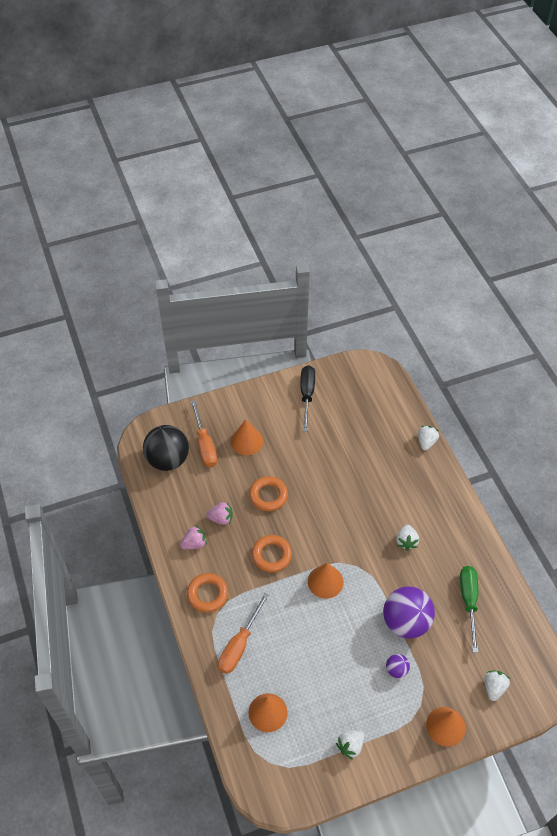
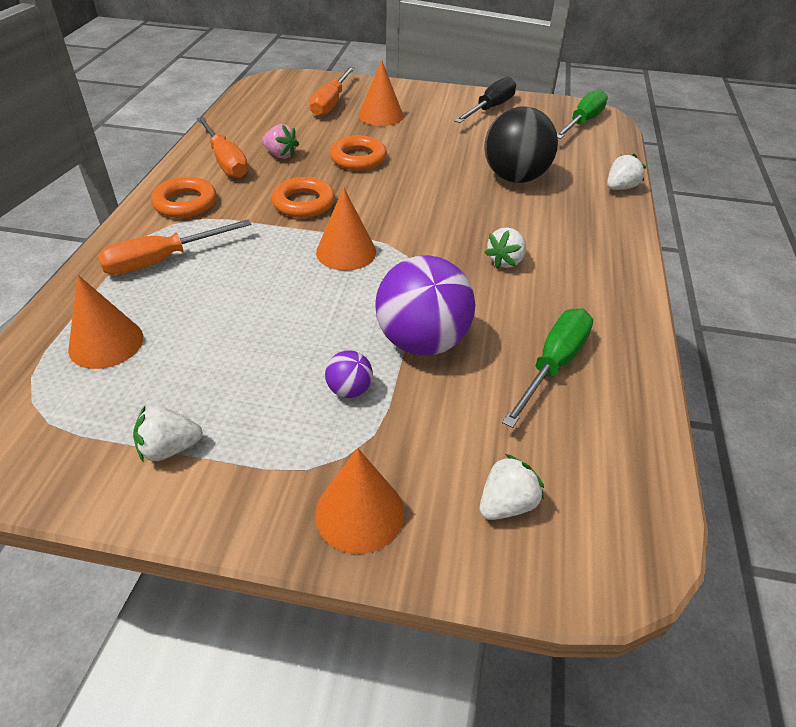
camera: 30 degrees right, 10 degrees down
(168, 459) = (278, 100): black ball -> black ball (515, 178)
(194, 543) = (226, 161): pink strawberry -> orange screwdriver
(370, 381) = (582, 122): none -> green screwdriver

